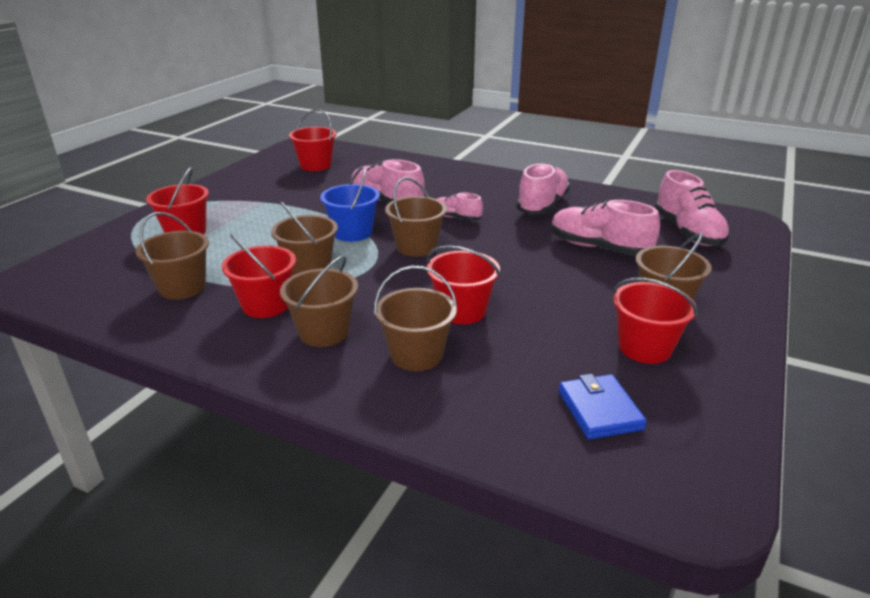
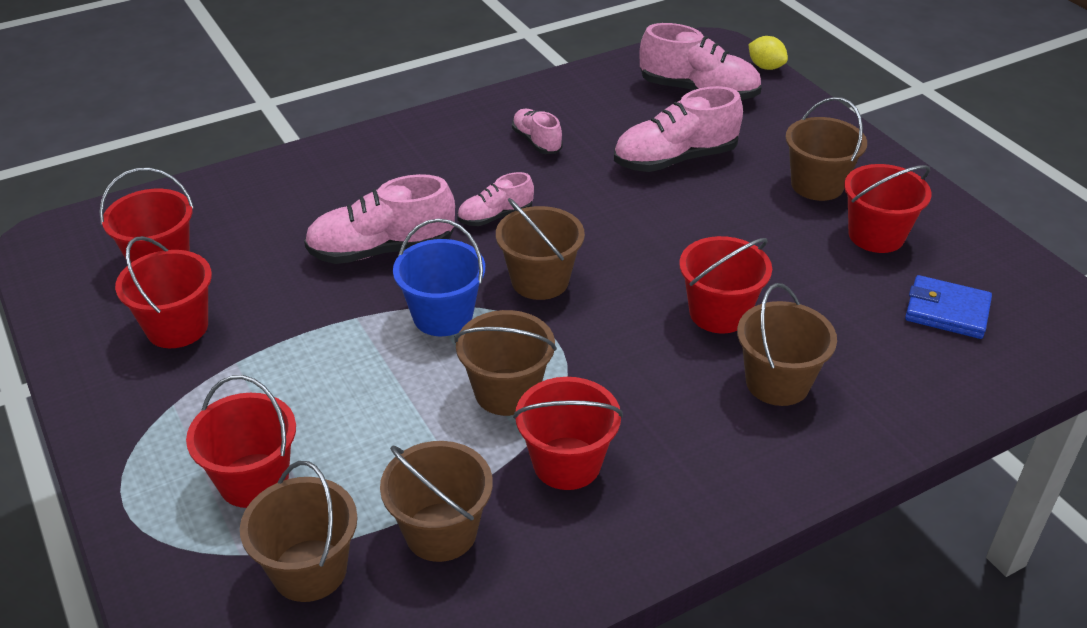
camera: 55 degrees left, 10 degrees up
(275, 183) = (177, 327): none -> red bucket
(324, 332) = (675, 435): brown bucket -> brown bucket (309, 570)
(542, 206) = (537, 142): pink shoe -> pink shoe, size x0.57
(766, 245) = (765, 67): none -> yellow lemon

